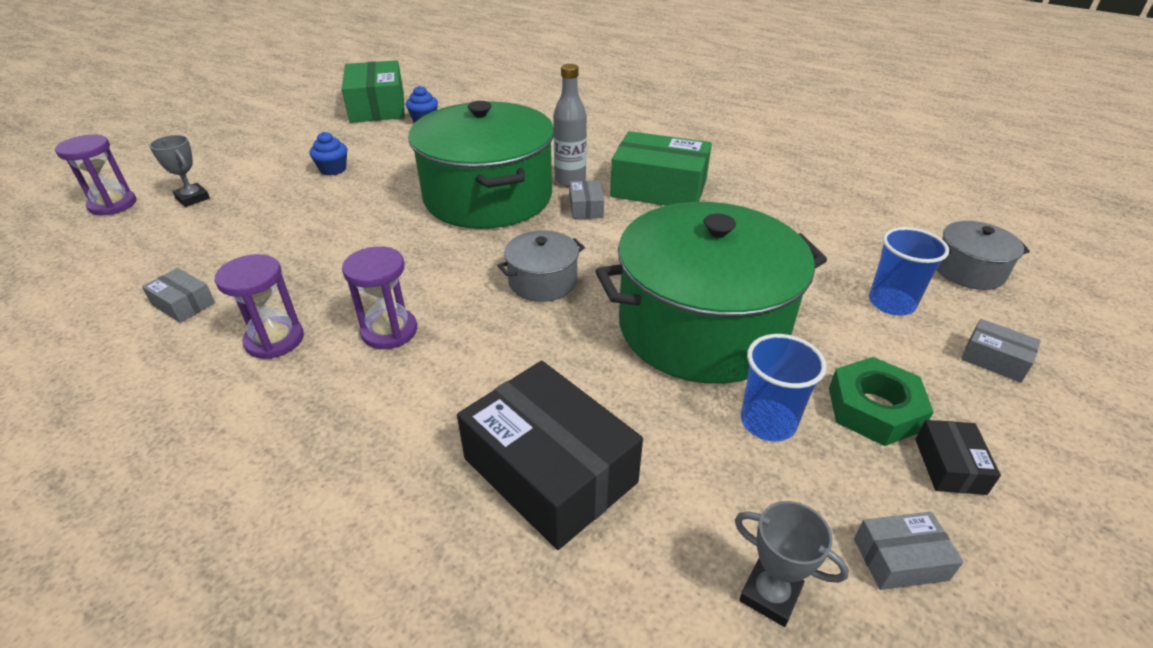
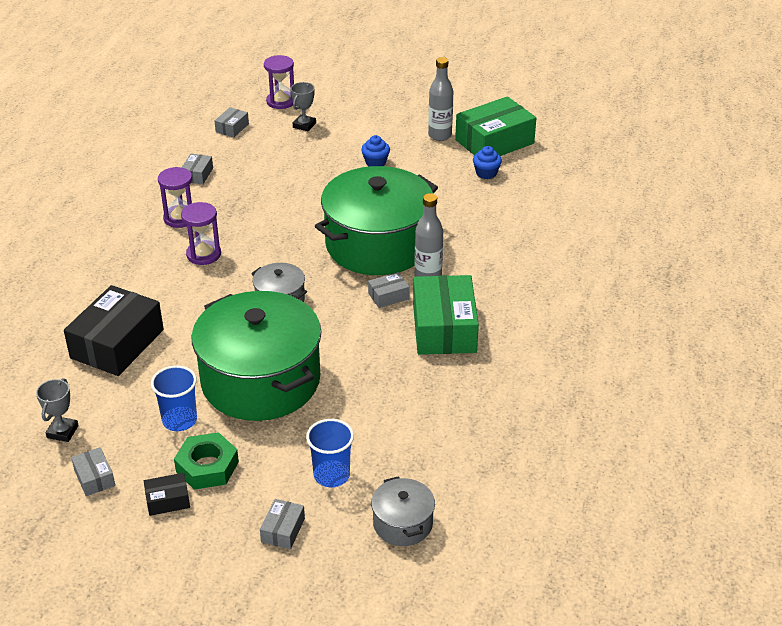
camera: 70 degrees right, 0 degrees up
(112, 253) = (232, 128): none -> grey box
(331, 128) = (440, 135): none -> grey bottle

